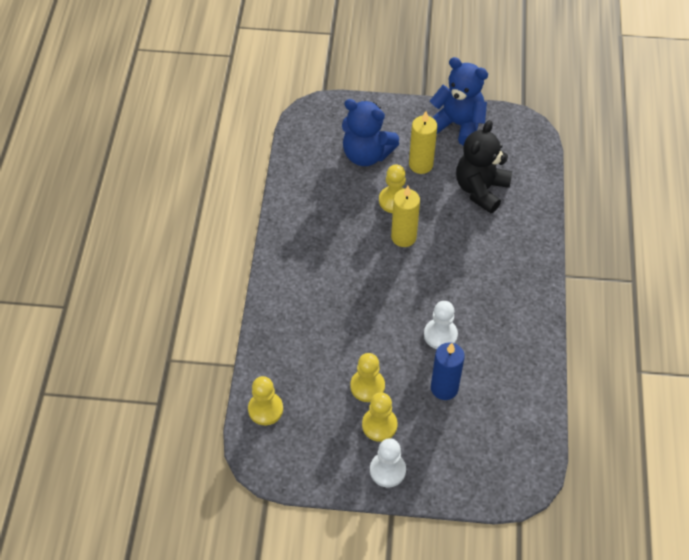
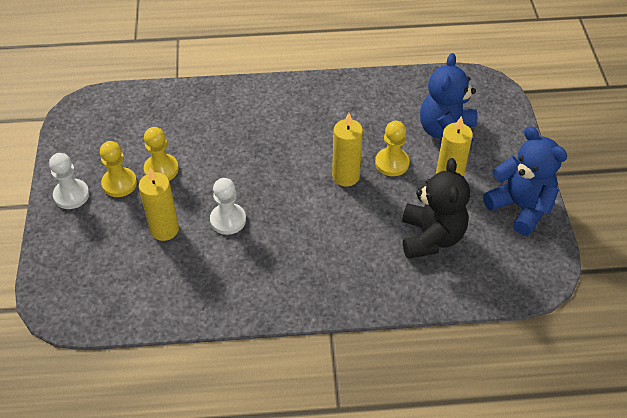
camera: 80 degrees right, 5 degrees down
(265, 409) = (132, 103): yellow pawn -> none
(444, 388) = (164, 229): blue candle -> yellow candle
(458, 125) = (520, 207): blue teddy bear -> blue teddy bear turned 60 degrees counterclockwise
(481, 189) = (431, 237): black teddy bear -> black teddy bear turned 75 degrees clockwise

